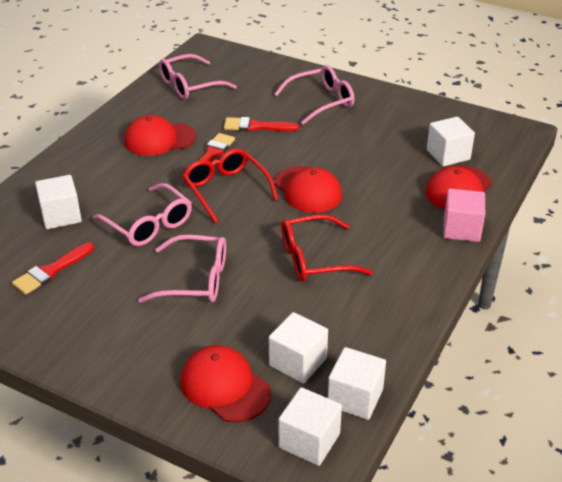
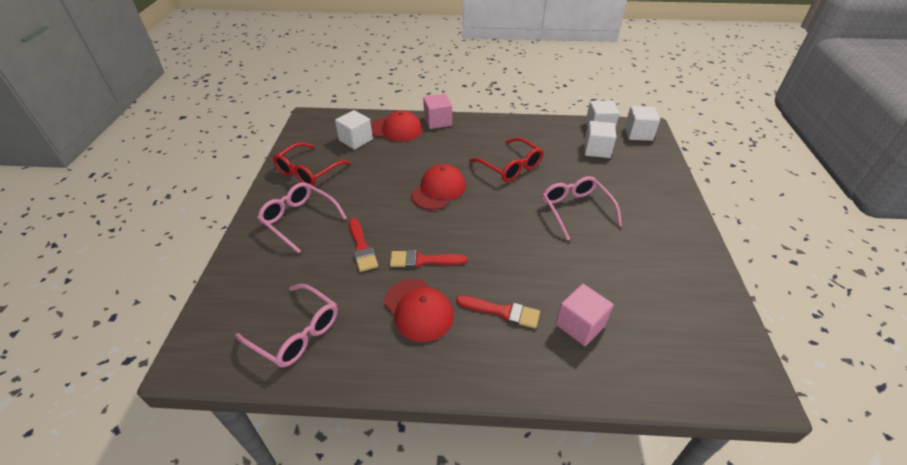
camera: 115 degrees left, 5 degrees up
(51, 271) = (642, 292): red brush -> red brush (502, 312)
(61, 216) = (580, 325): white cube -> pink cube
(149, 224) = (543, 259): pink glasses -> none
(225, 387) = (640, 168): red cap -> none
(226, 190) = (468, 232): red glasses -> red glasses (308, 171)

